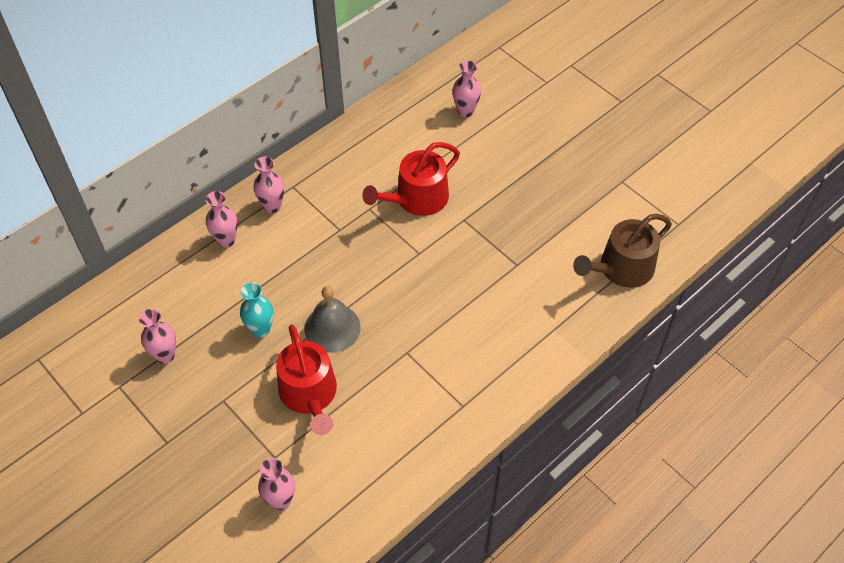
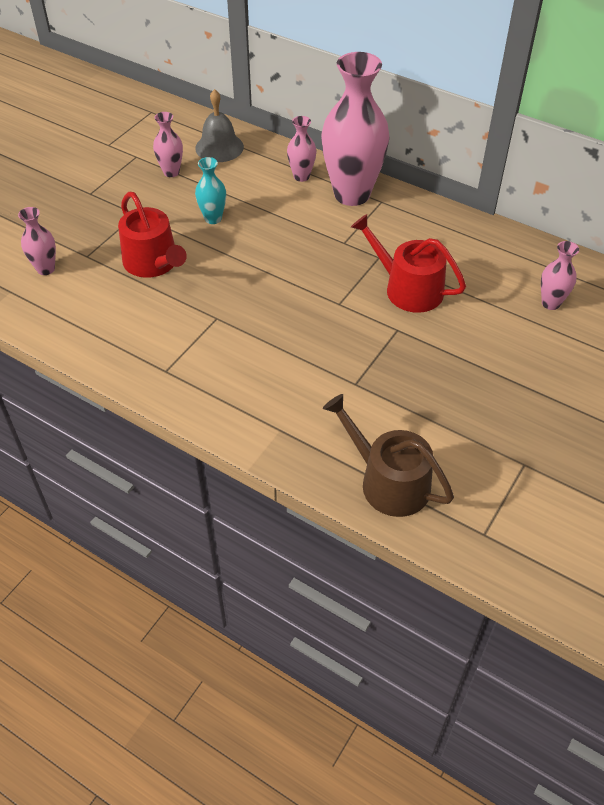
camera: 75 degrees right, 5 degrees down
(272, 206) = (352, 194): pink vase -> pink vase, size x2.18
(309, 394) = (153, 263): red watering can -> red watering can turned 90 degrees counterclockwise
(332, 328) = (229, 262): grey bell -> grey bell (219, 147)

